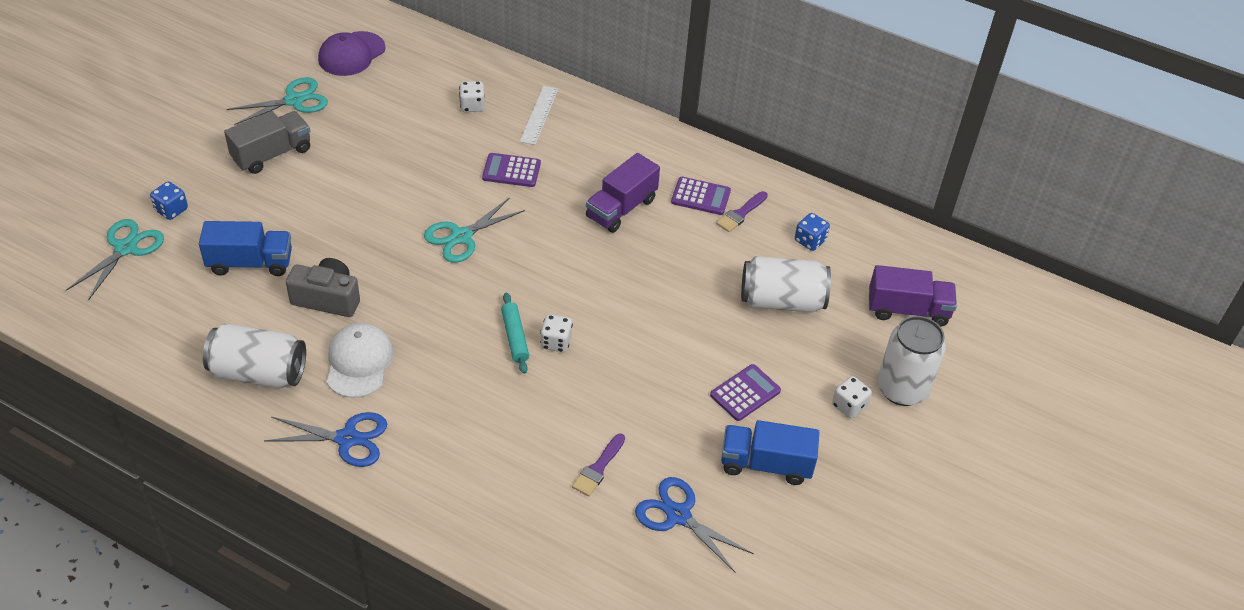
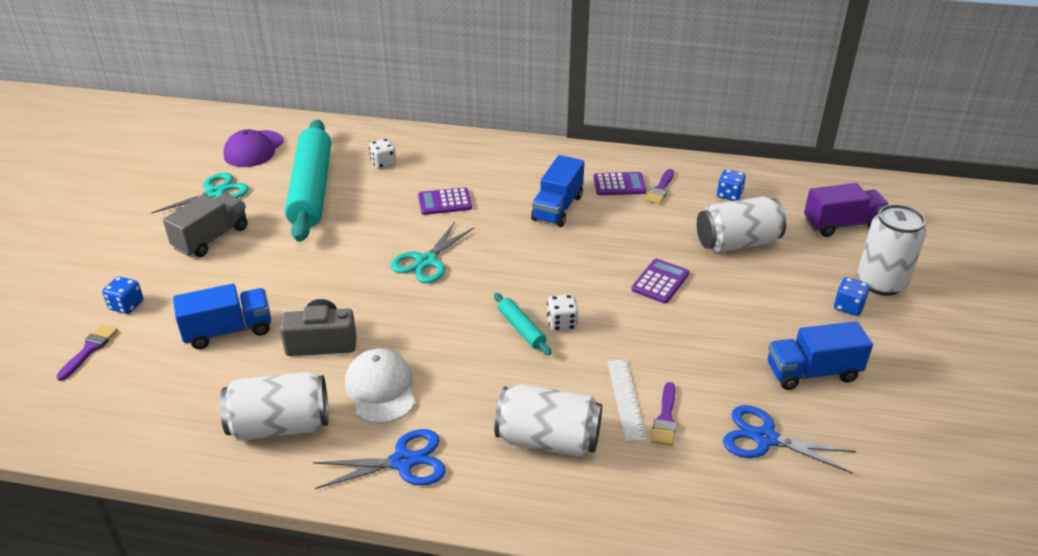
camera: 15 degrees left, 10 degrees down
(126, 248) = (89, 350): turquoise scissors -> purple brush
(387, 120) = (311, 189): none -> turquoise rolling pin
(482, 456) = (548, 440): none -> white can
(539, 115) = (446, 158): white ruler -> white ruler (626, 399)
(621, 208) = (557, 208): purple truck -> blue truck
(745, 393) = (755, 320): purple calculator -> purple calculator (660, 282)
(849, 406) = (848, 307): white dice -> blue dice

